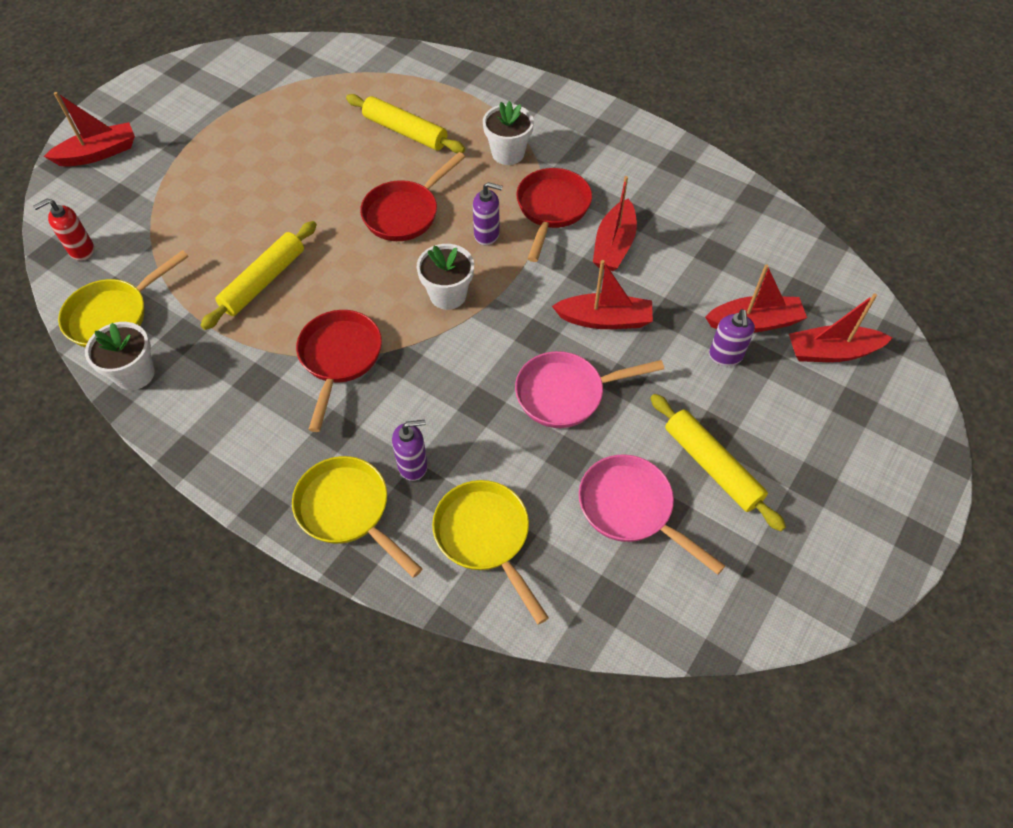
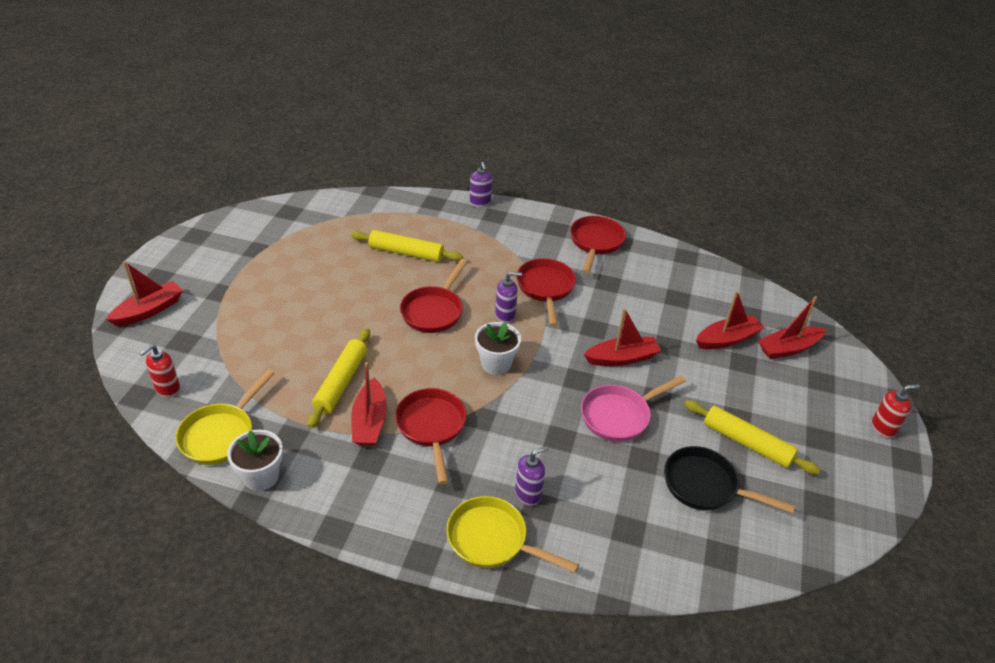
camera: 20 degrees left, 15 degrees down
(485, 537) = (609, 533): yellow pan -> none
(508, 153) = (494, 255): white flower pot -> none
(614, 245) = (603, 305): red boat -> red boat (369, 421)
(631, 509) = (705, 486): pink pan -> black pan
(643, 159) = (595, 243): none -> red pan
(725, 356) = (719, 366): purple soap dispenser -> purple soap dispenser (480, 202)
(909, 489) = (883, 428): none -> red soap dispenser

